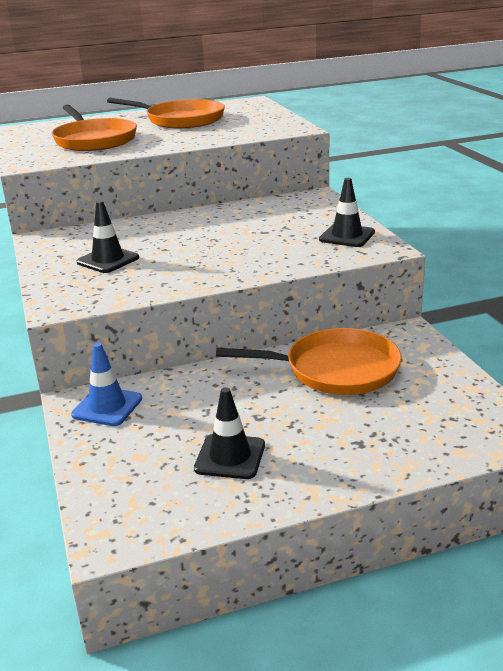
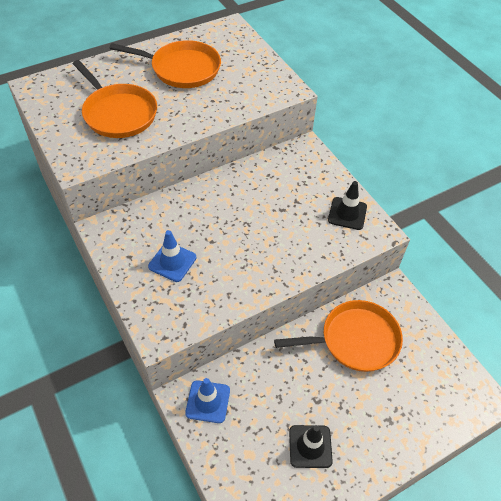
camera: 15 degrees left, 25 degrees up
(108, 260) = (172, 262): black traffic cone -> blue traffic cone

